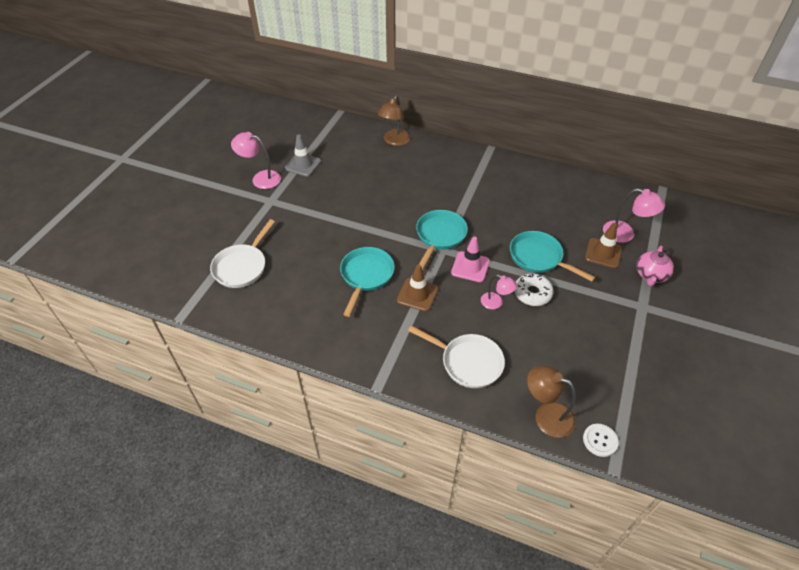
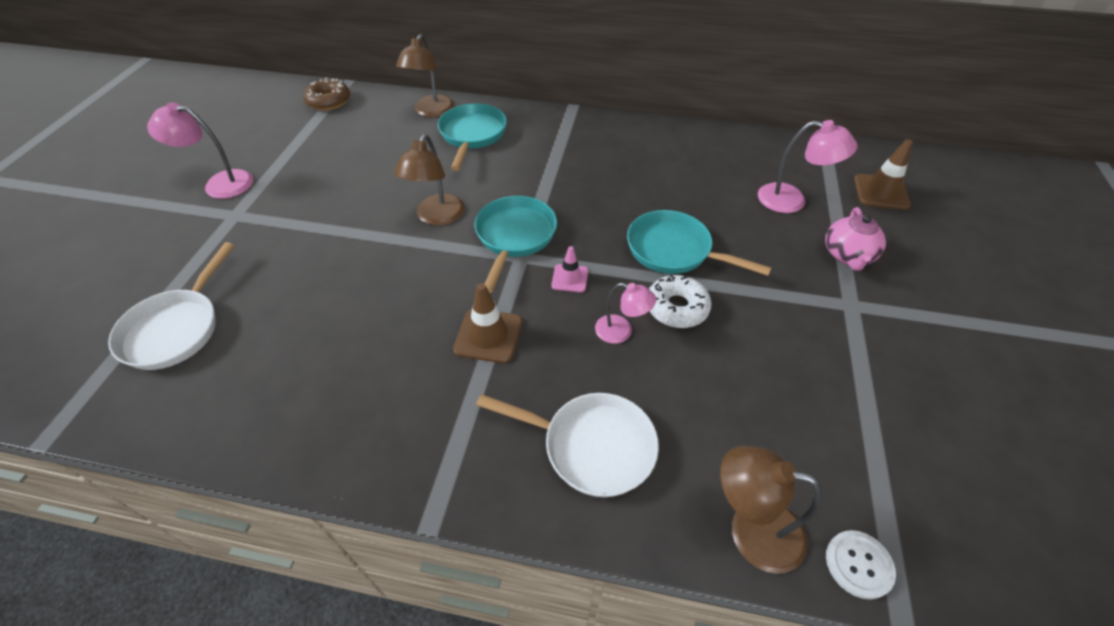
camera: 10 degrees left, 0 degrees up
(303, 165) = (290, 157): grey traffic cone -> none
(327, 126) = (329, 101): none -> brown donut
(366, 276) = (398, 316): turquoise pan -> turquoise pan (472, 135)
(393, 217) = (437, 217): none -> brown lamp
(470, 267) = (570, 278): pink traffic cone -> pink traffic cone, size x0.63
(603, 253) = (768, 232): brown traffic cone -> brown traffic cone (881, 192)

